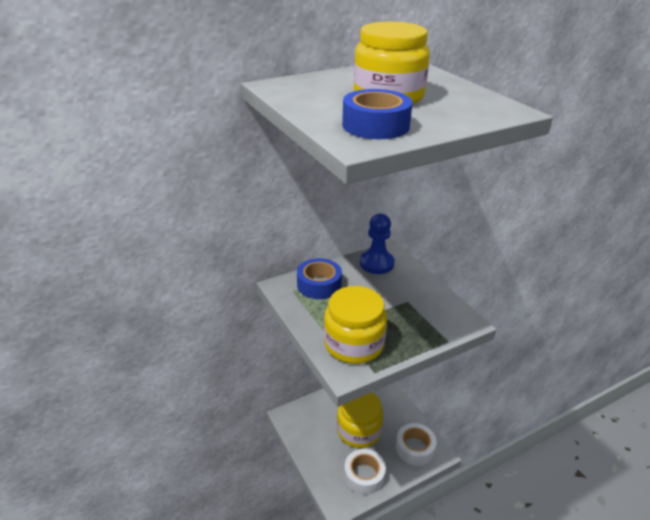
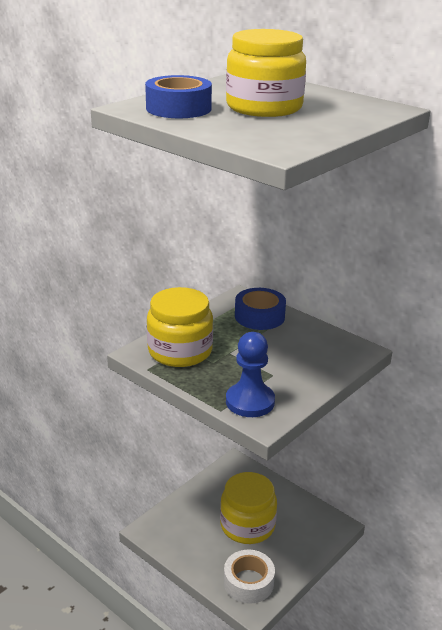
camera: 70 degrees right, 5 degrees down
(364, 475) = (189, 542): white tape -> none
(376, 263) = (328, 345): blue pawn -> blue pawn (250, 402)

